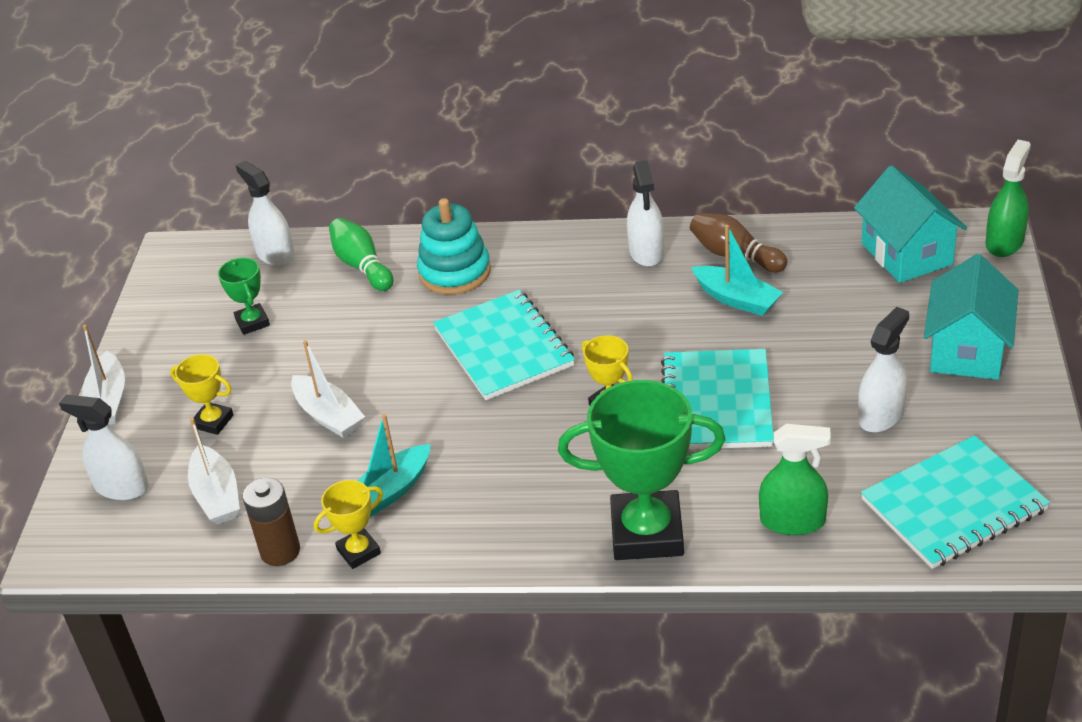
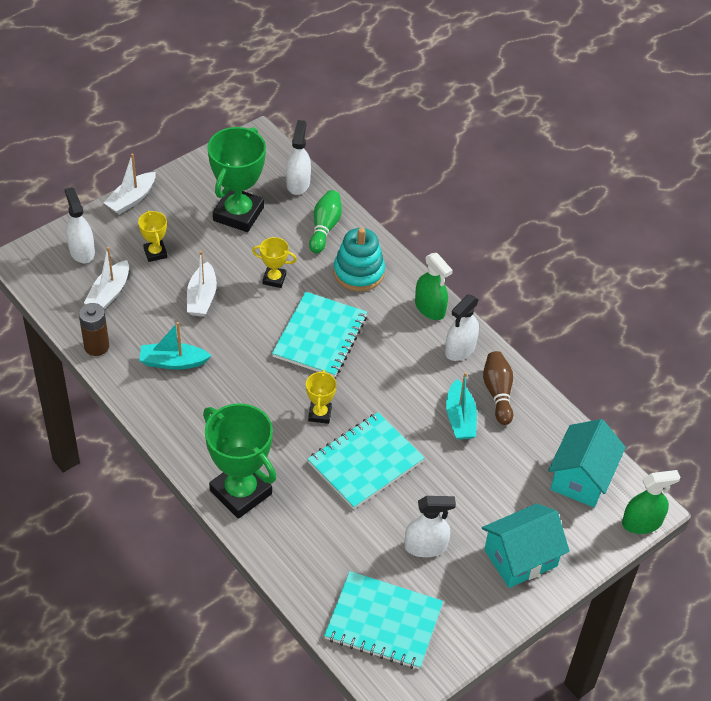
camera: 40 degrees right, 10 degrees up
(252, 322) = (238, 214): green trophy -> green trophy, size x2.05
(358, 551) = (123, 378): yellow trophy -> yellow trophy (274, 279)
(792, 521) = (305, 553): green spray bottle -> green spray bottle (430, 308)

